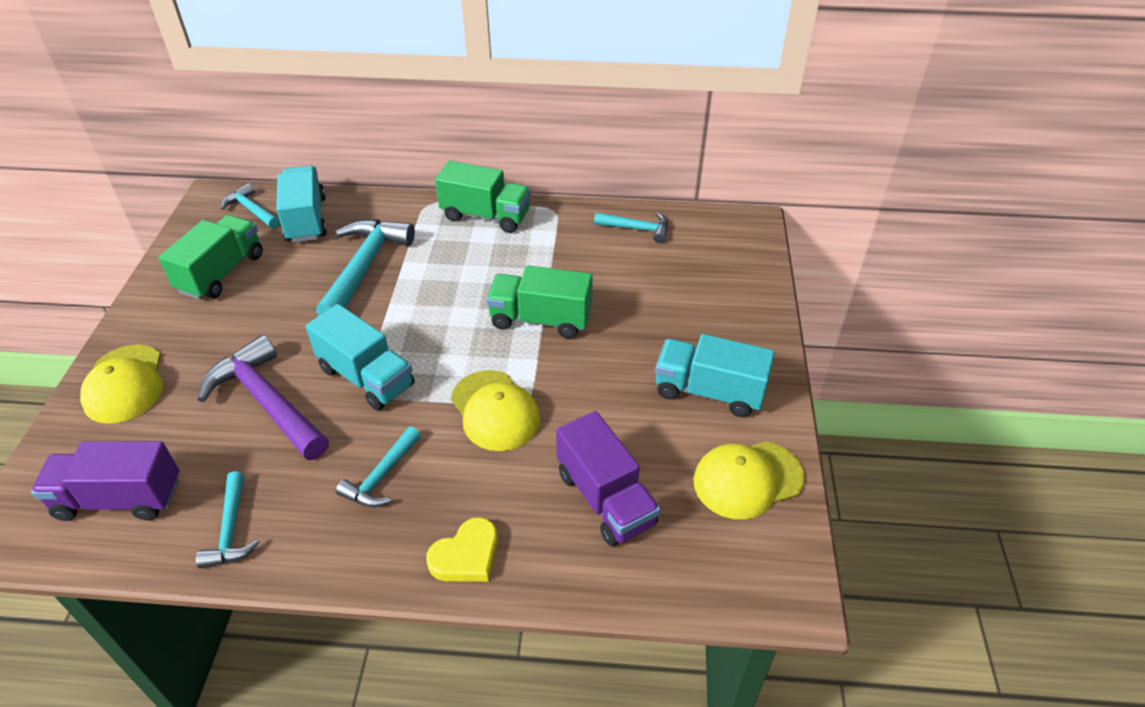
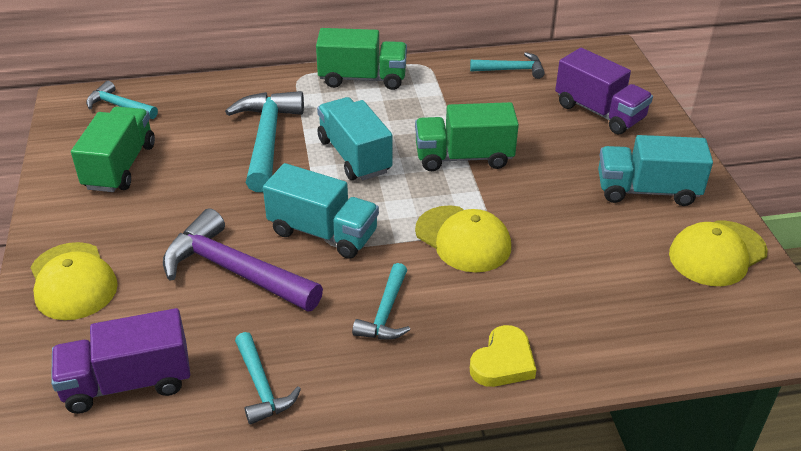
camera: 15 degrees left, 5 degrees down
(306, 219) = (182, 106): turquoise truck -> turquoise truck (354, 156)
(605, 498) = (603, 291): purple truck -> purple truck (599, 112)

